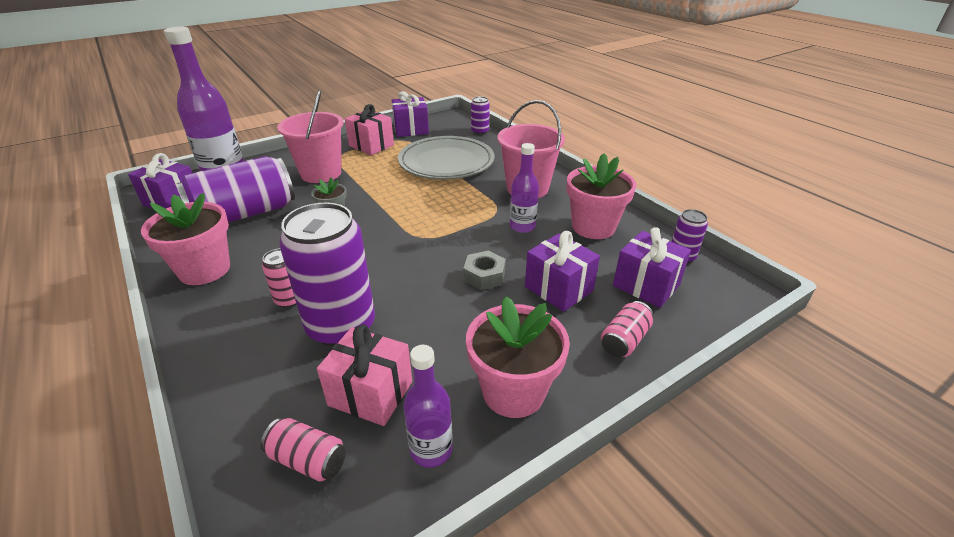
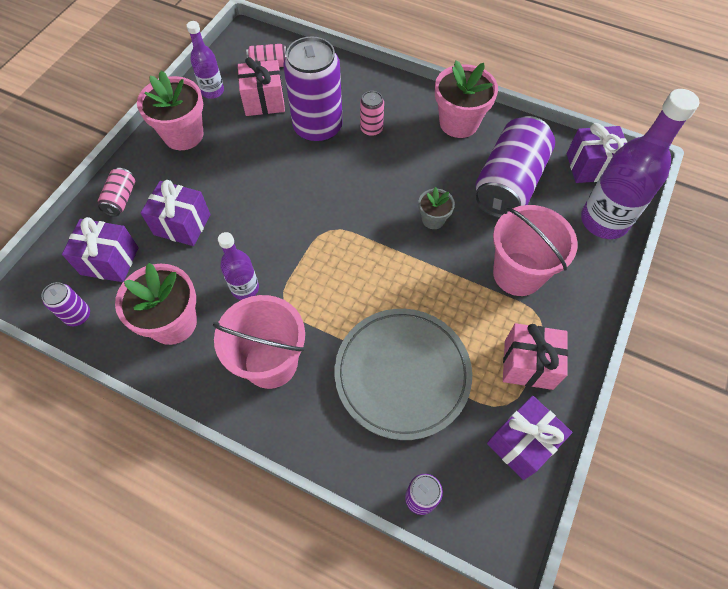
camera: 150 degrees right, 25 degrees up
(484, 276) = (248, 211): grey nut -> none

